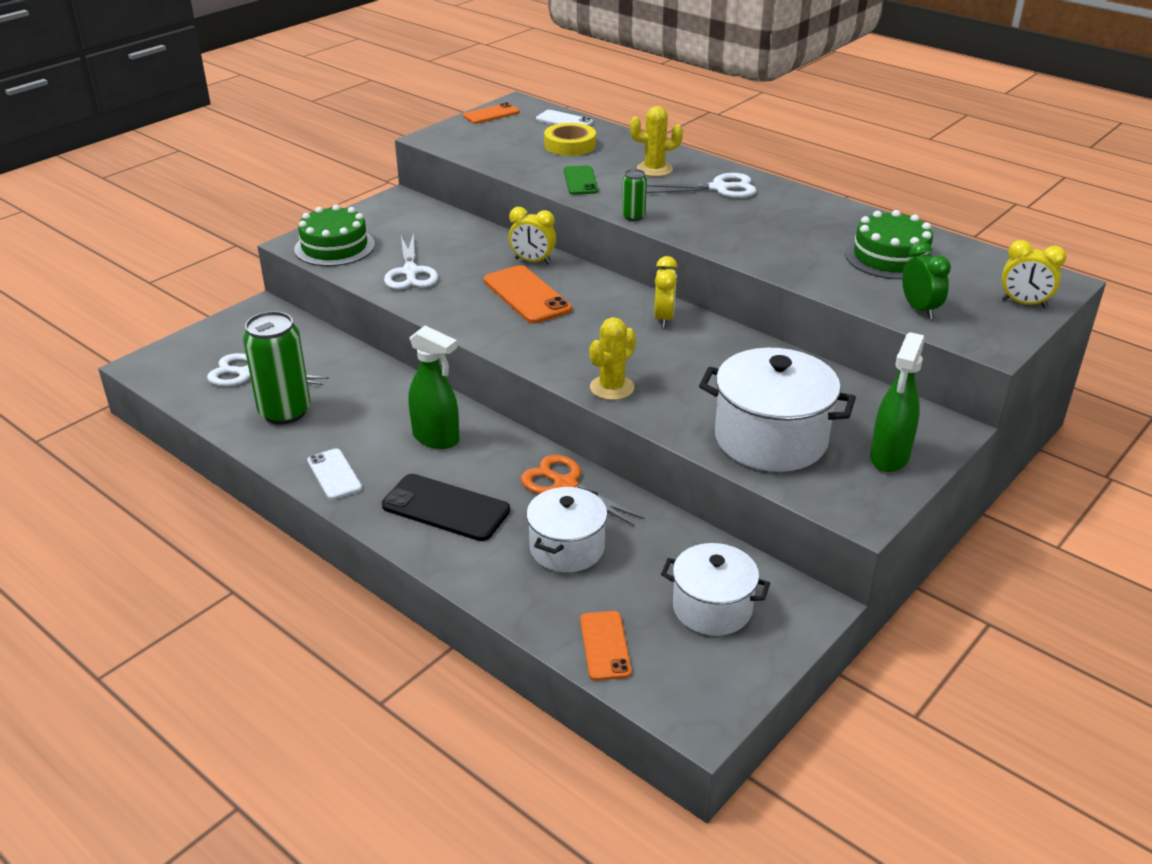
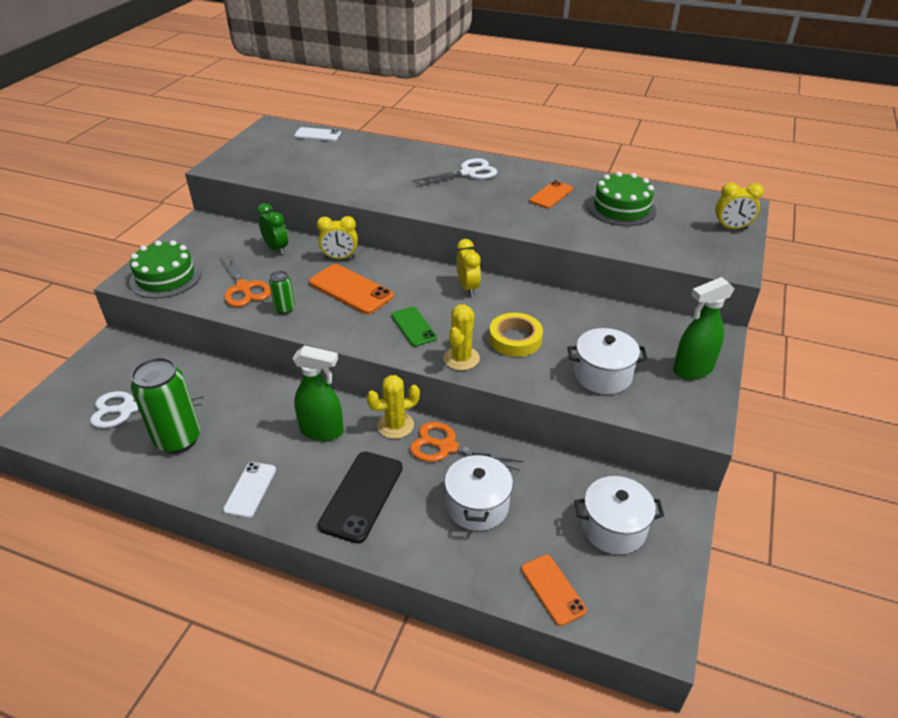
camera: 20 degrees left, 5 degrees up
(334, 474) = (250, 489): white phone -> white phone turned 60 degrees clockwise
(410, 272) = (243, 288): white scissors -> orange scissors
(446, 508) = (361, 496): black phone -> black phone turned 75 degrees counterclockwise
(491, 114) = (255, 138): orange phone -> orange phone (551, 195)
(570, 145) = (333, 155): yellow tape -> yellow tape (515, 339)
(580, 181) = (359, 185): green phone -> green phone (413, 327)
(633, 216) = (417, 209): green can -> green can (285, 309)
(654, 169) = (410, 165): yellow cactus -> yellow cactus (395, 425)
(770, 439) = (602, 375): white pot -> white pot, size x0.65
(889, 457) = (692, 369): green spray bottle -> green spray bottle turned 60 degrees clockwise
(919, 309) = (667, 247): green clock -> green clock (276, 249)

